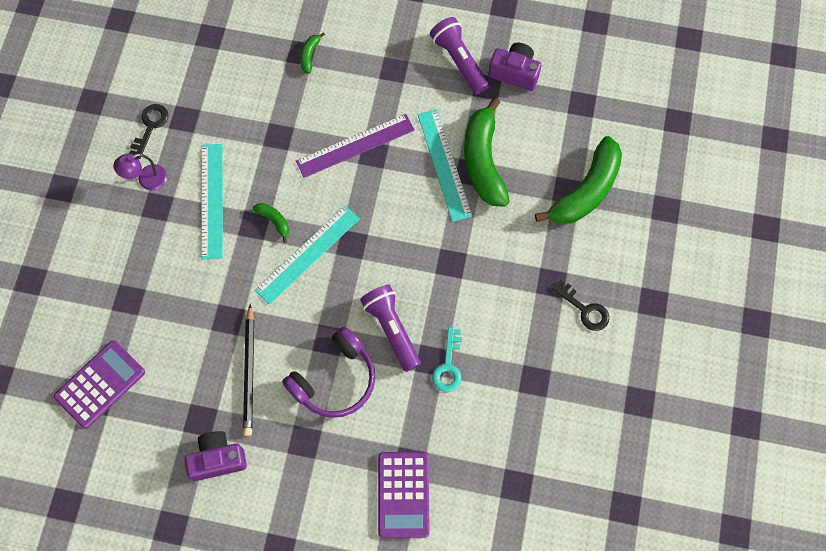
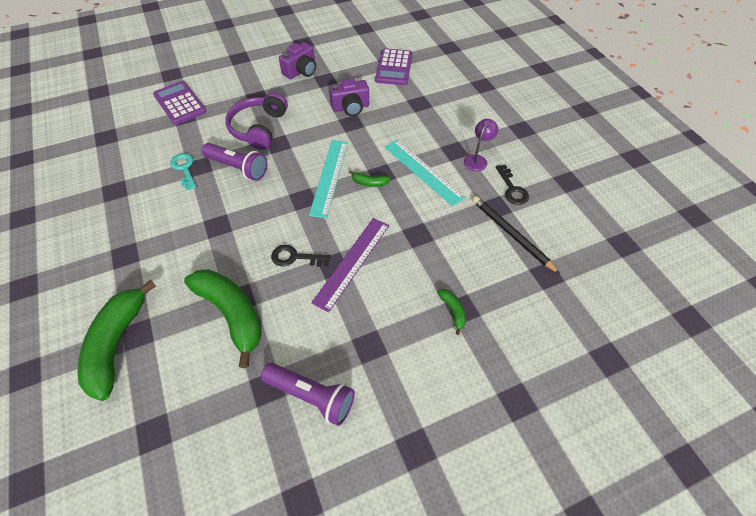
camera: 145 degrees right, 15 degrees down
(249, 372) = (315, 108): black pencil -> black pencil (511, 234)
(444, 164) = (266, 291): turquoise ruler -> none
(514, 73) = (245, 421): purple camera -> purple camera (350, 107)
(584, 309) = (87, 251): black key -> black key (295, 257)

